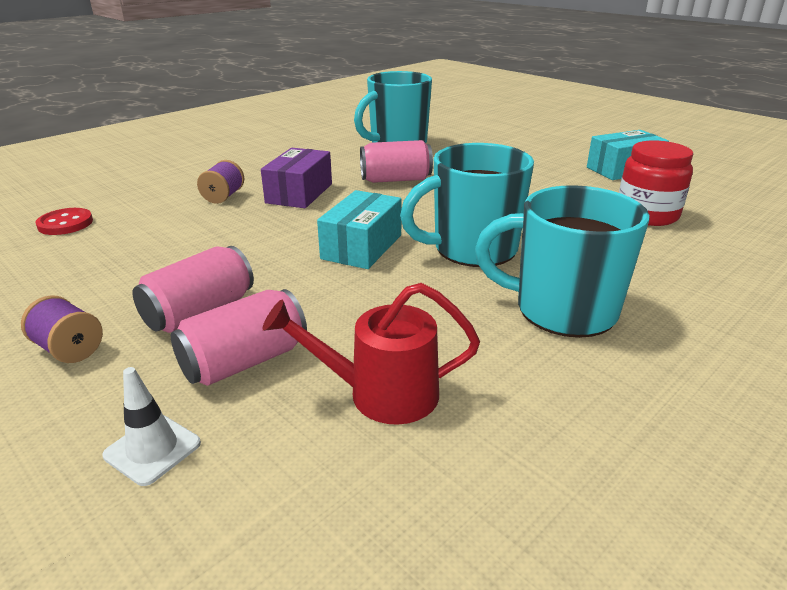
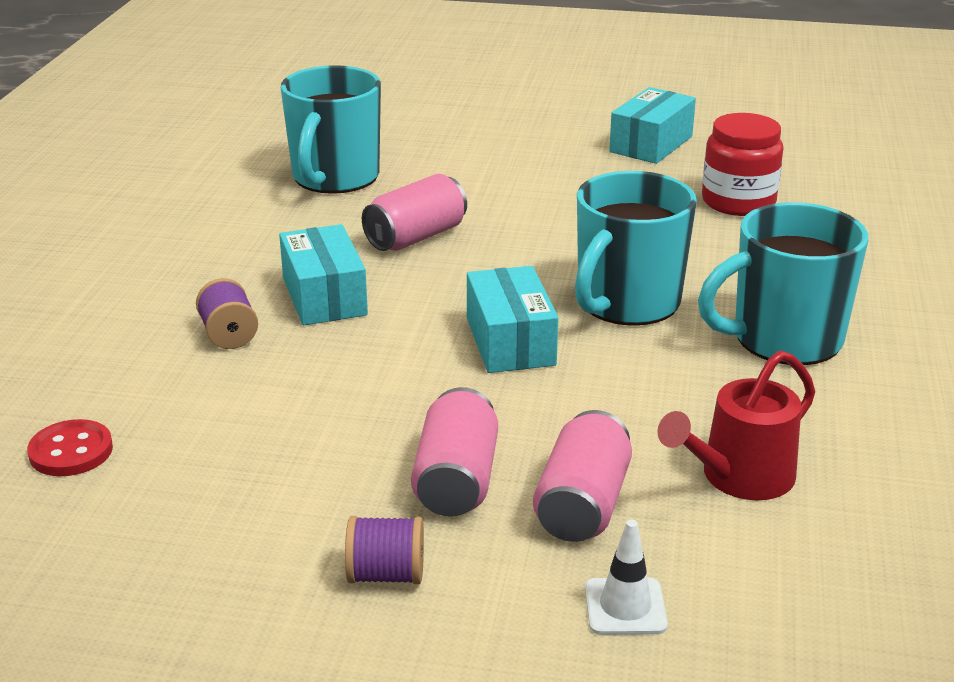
camera: 35 degrees left, 0 degrees up
(299, 193) = (324, 296): purple box -> turquoise box

